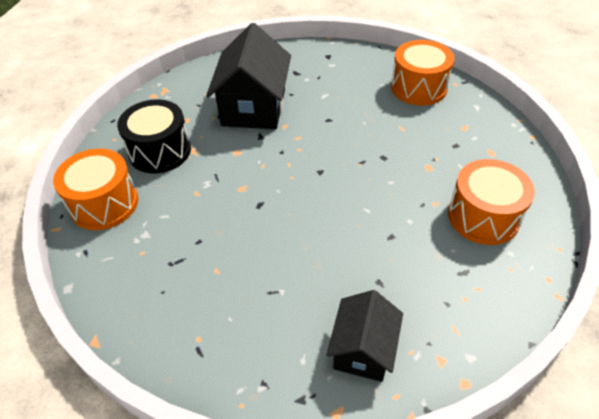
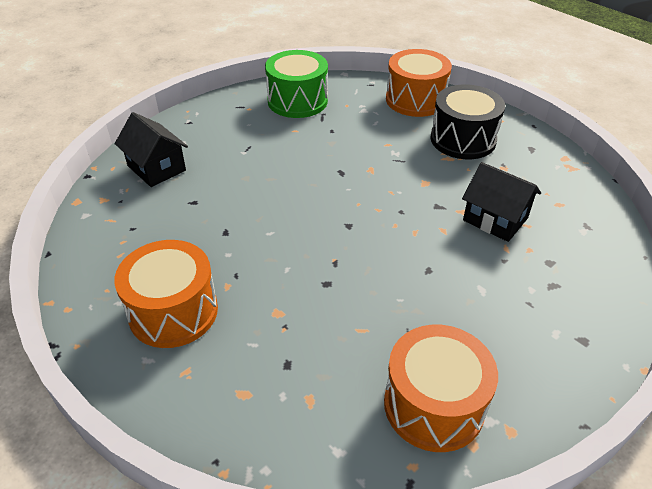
camera: 120 degrees right, 5 degrees down
(157, 299) = (297, 101): none -> green drum
(253, 107) = (495, 219): black house -> black house, size x0.60

